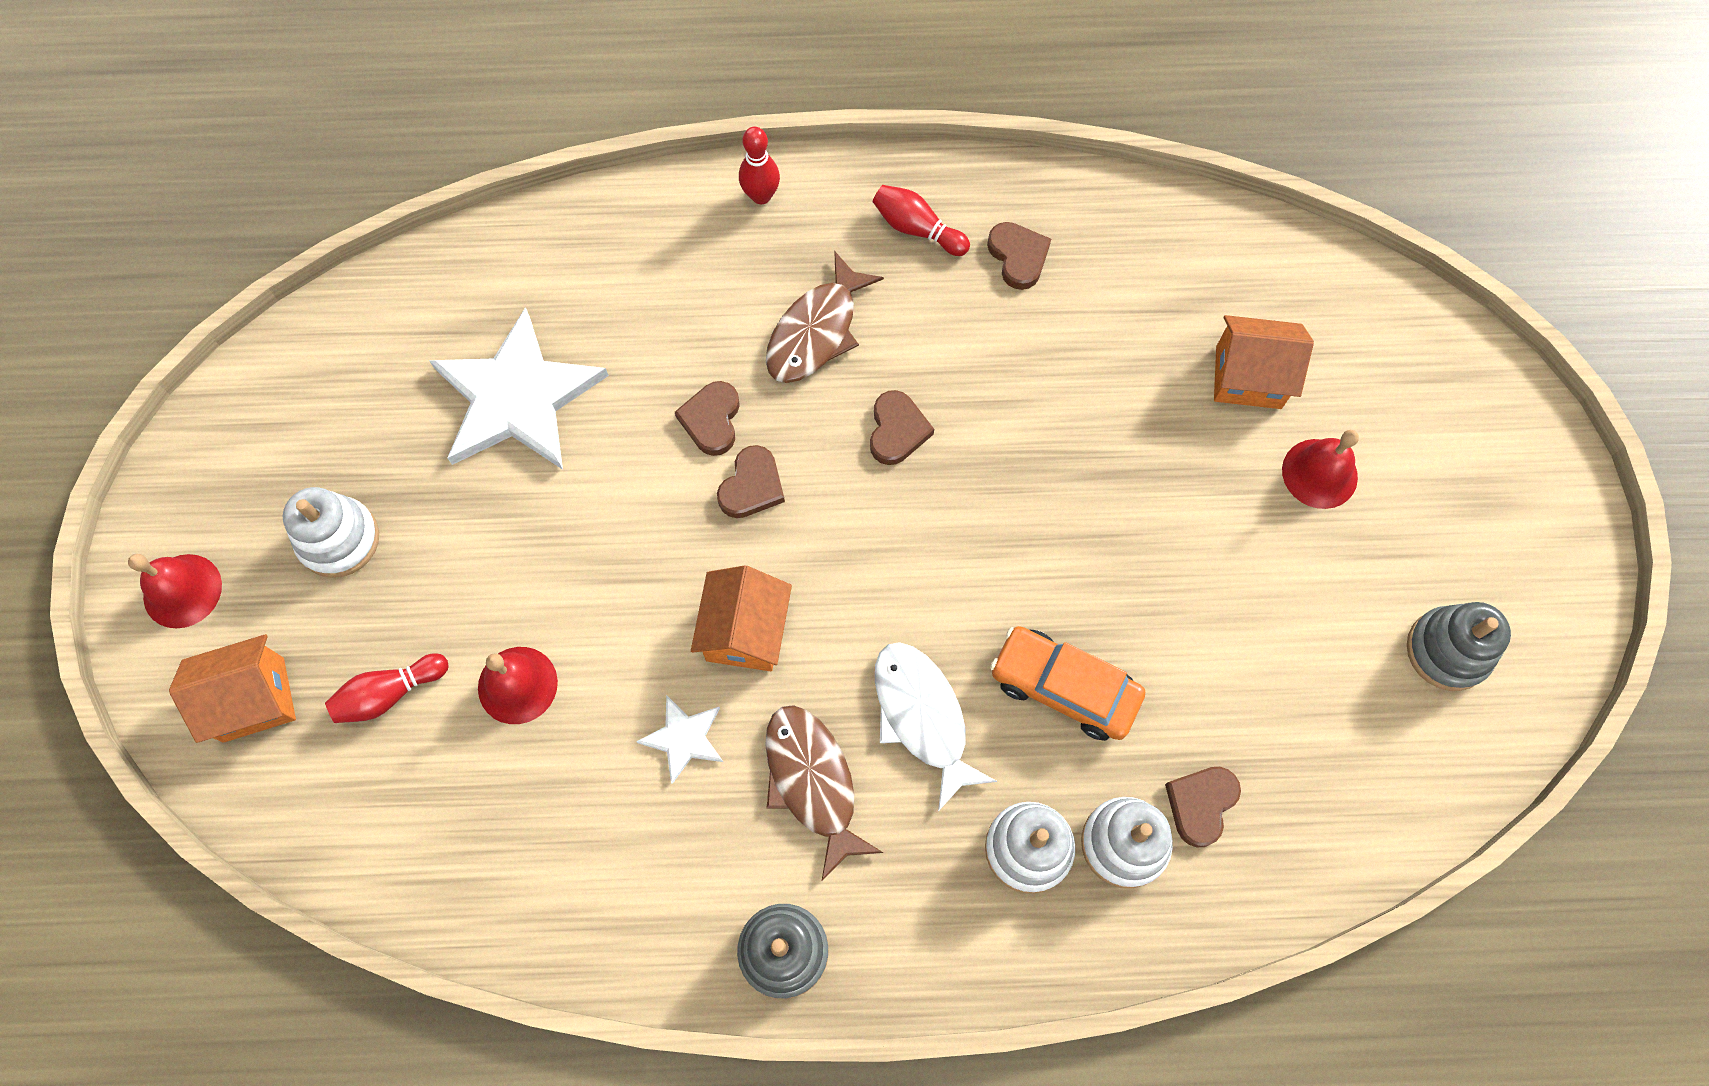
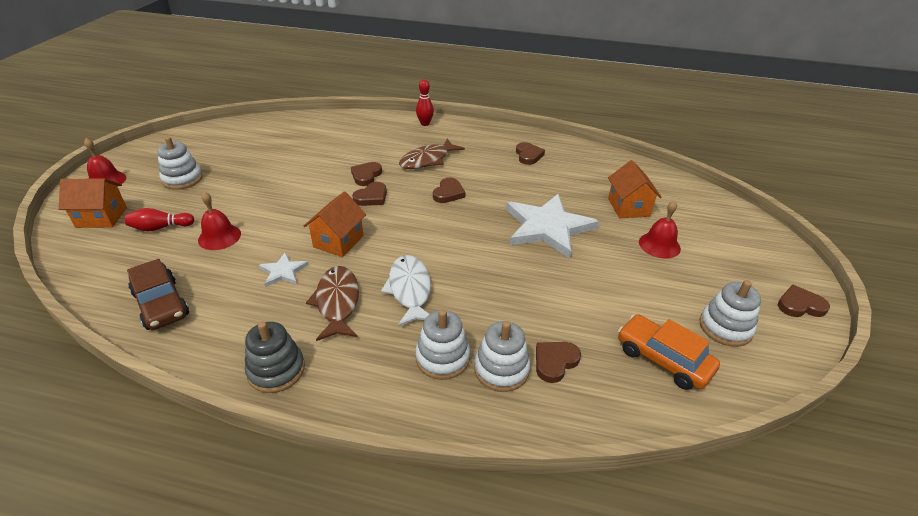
camera: 15 degrees right, 30 degrees down
(516, 876) = (161, 304): none -> brown car
(517, 397) = (288, 155): white star -> white star (547, 227)
(917, 229) = (486, 141): red bowling pin -> none
(1064, 688) = (492, 295): orange car -> orange car (663, 359)
(1248, 377) = (628, 207): orange house -> orange house turned 60 degrees clockwise
(1447, 650) = (725, 327): grey stacking toy -> white stacking toy
(1560, 563) = (800, 305): none -> brown heart

